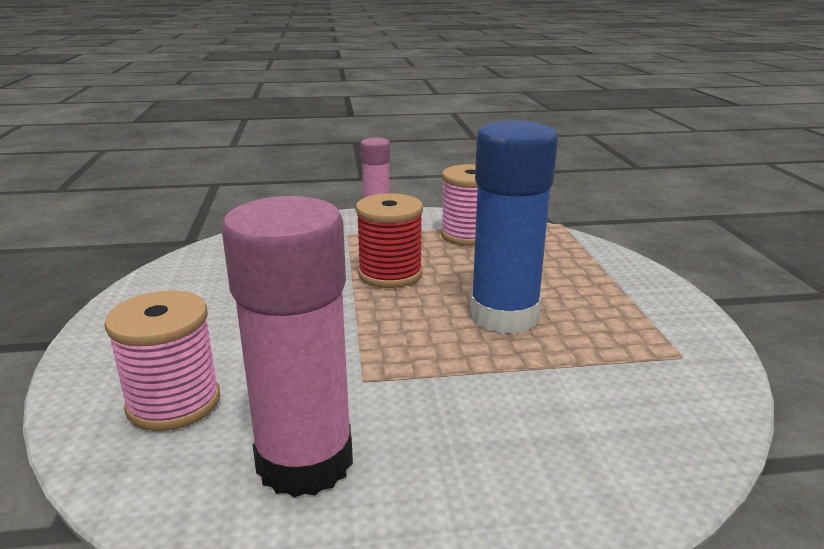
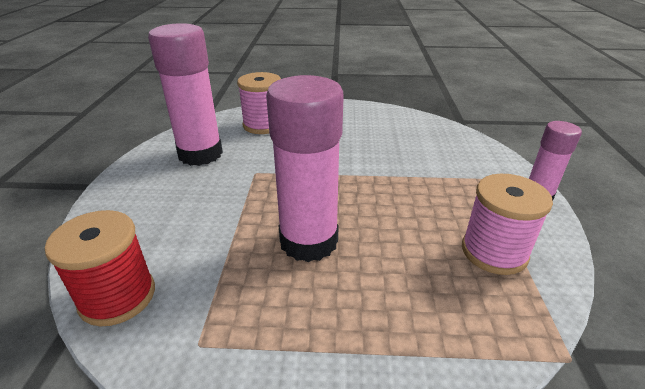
camera: 100 degrees right, 10 degrees up
(390, 274) = (395, 192): red spool -> red spool (117, 297)
(504, 316) = (308, 241): blue glue stick -> pink glue stick

